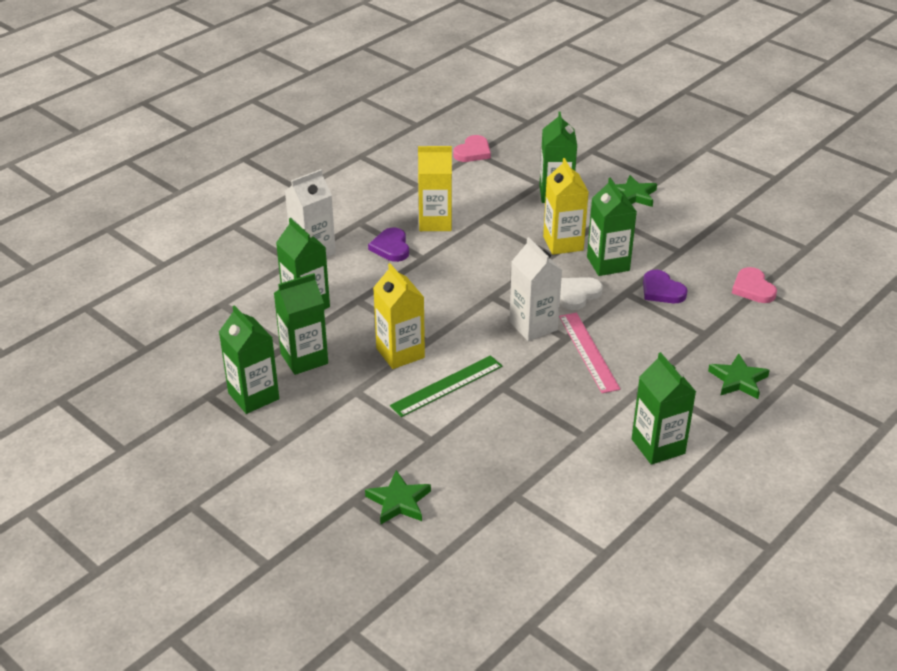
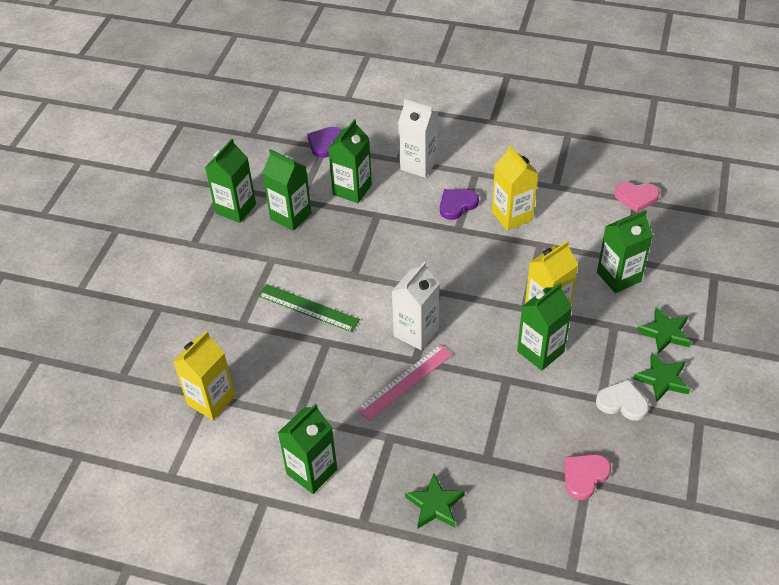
camera: 65 degrees right, 10 degrees up
(399, 501) = (169, 332): green star -> green star (662, 379)
(400, 353) = (330, 265): yellow carton -> yellow carton (211, 400)
(578, 294) = (479, 346): white heart -> white heart (622, 402)
(661, 290) = (529, 404): purple heart -> purple heart (324, 143)

